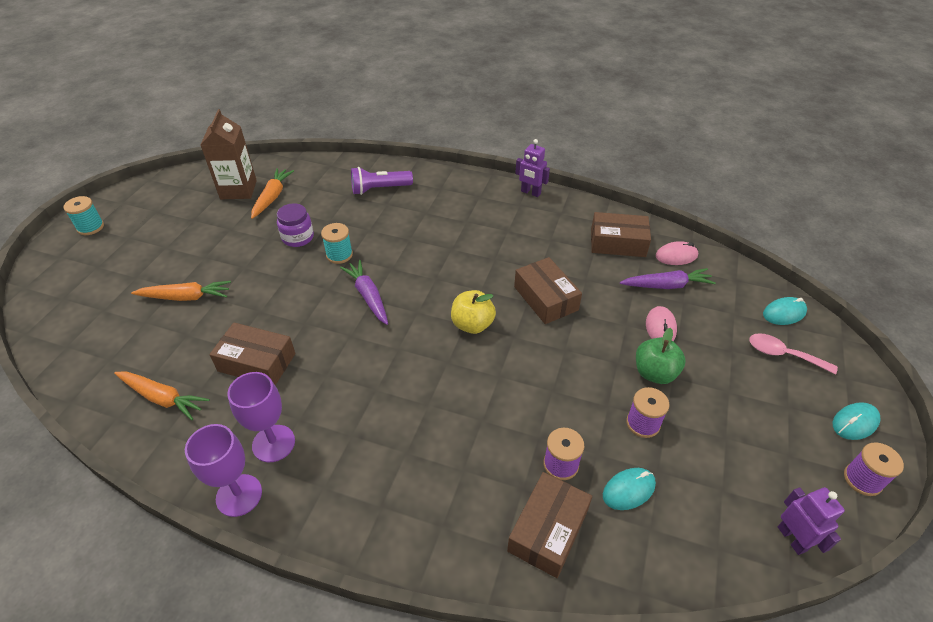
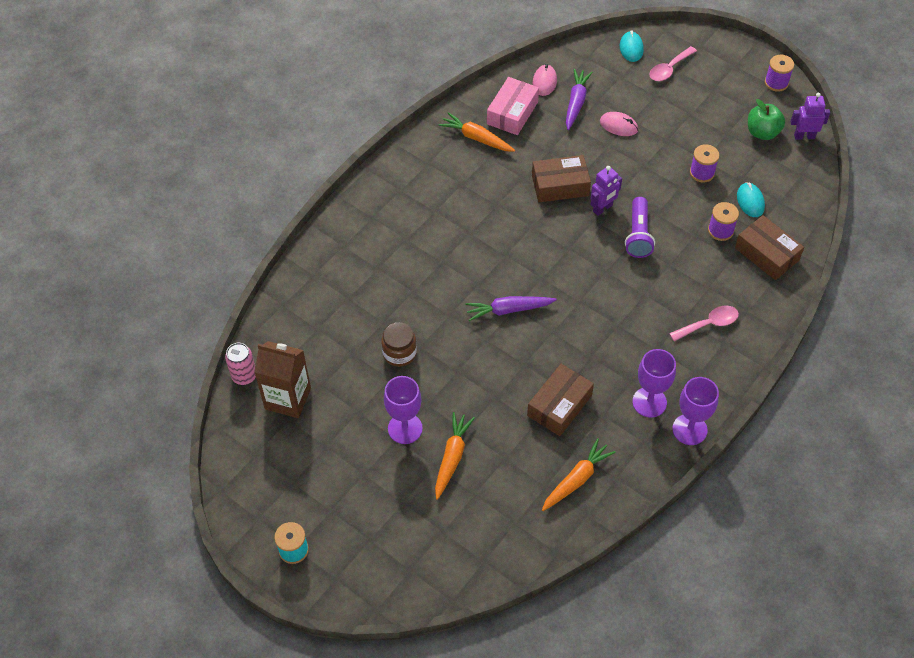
camera: 70 degrees left, 10 degrees up
(216, 260) = (405, 428): none -> purple goblet
(257, 164) = (244, 376): none -> pink can
(272, 197) = (318, 368): orange carrot -> orange carrot (476, 138)
(298, 237) = (399, 353): purple jar -> brown jar
(339, 255) = (441, 322): turquoise spool -> none
(379, 189) = (349, 269): purple flashlight -> purple flashlight (638, 235)
(405, 482) = (709, 324): none -> pink spoon
(472, 324) = (571, 244): yellow apple -> none
(530, 192) = (413, 149): purple robot -> purple robot (602, 208)
(618, 243) = (512, 113): brown box -> pink box
(654, 373) = (661, 148): green apple -> green apple (762, 132)
(855, 423) = (736, 63): turquoise mouse -> none

